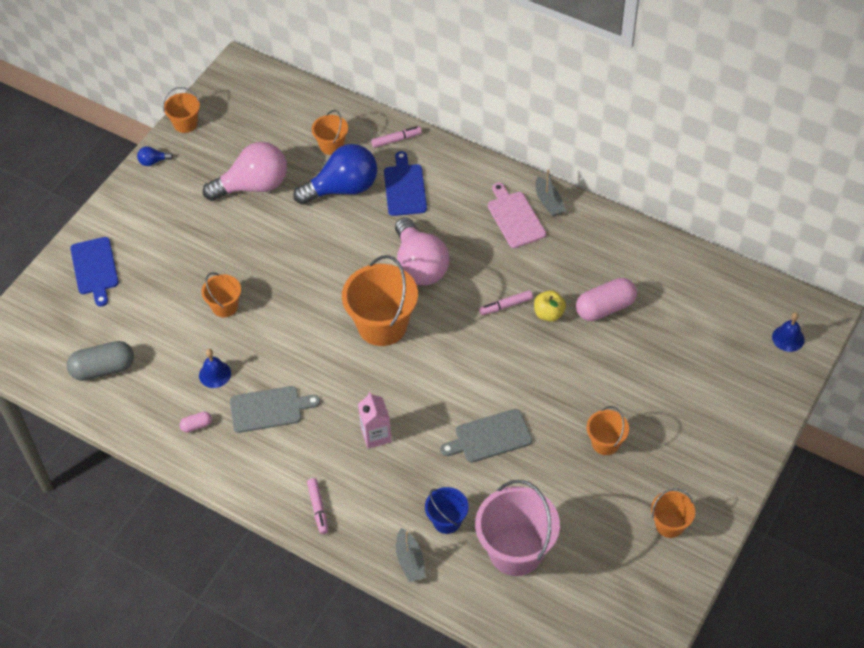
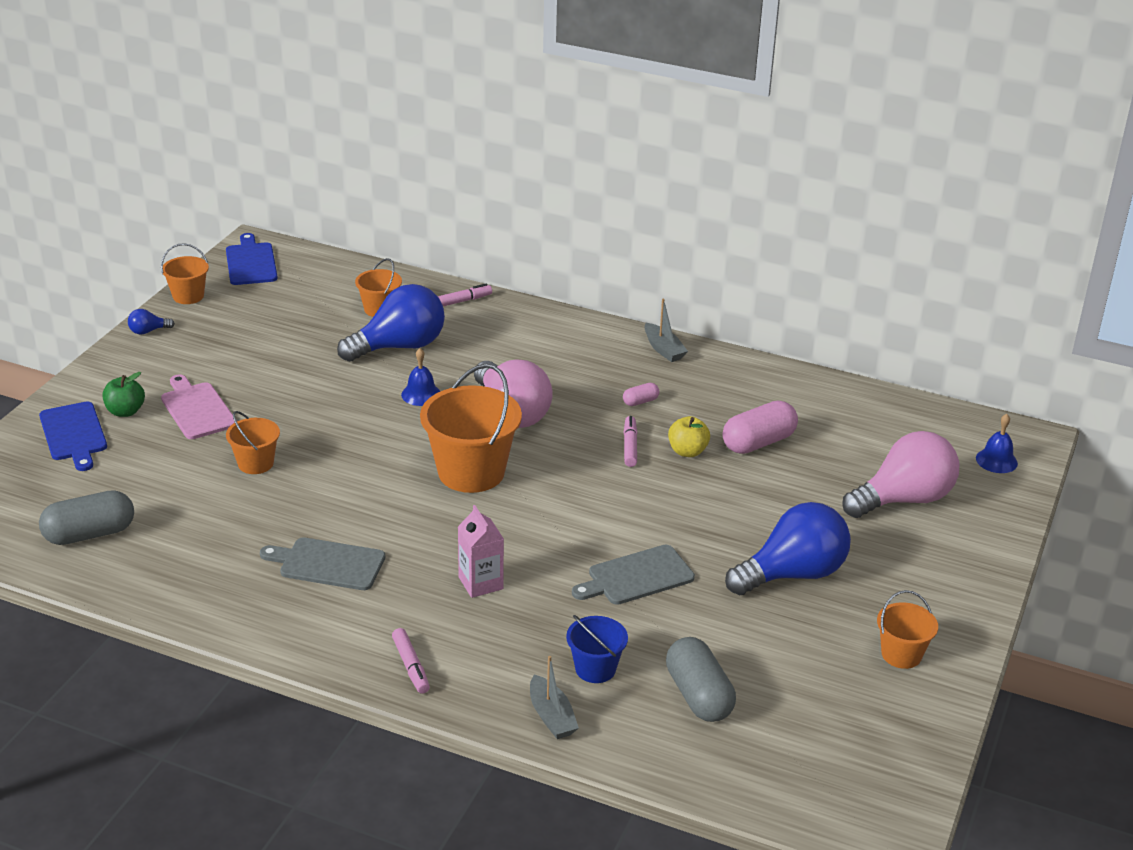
camera: 10 degrees left, 20 degrees down
(133, 247) = (125, 411): none -> green apple
(196, 425) = (227, 586): pink capsule -> pink capsule (640, 401)
(215, 374) = (248, 532): blue bell -> blue bell (421, 394)
(253, 186) = (282, 348): pink light bulb -> pink light bulb (904, 500)
(269, 409) = (328, 564): grey cutting board -> grey cutting board turned 150 degrees counterclockwise
(405, 188) = (479, 343): blue cutting board -> blue cutting board (251, 262)
(505, 306) = (630, 446): pink marker -> pink marker turned 120 degrees clockwise
(515, 217) = (624, 365): pink cutting board -> pink cutting board (197, 409)
(516, 551) = (698, 696): pink bucket -> grey capsule
(605, 443) = (793, 574): orange bucket -> blue light bulb

